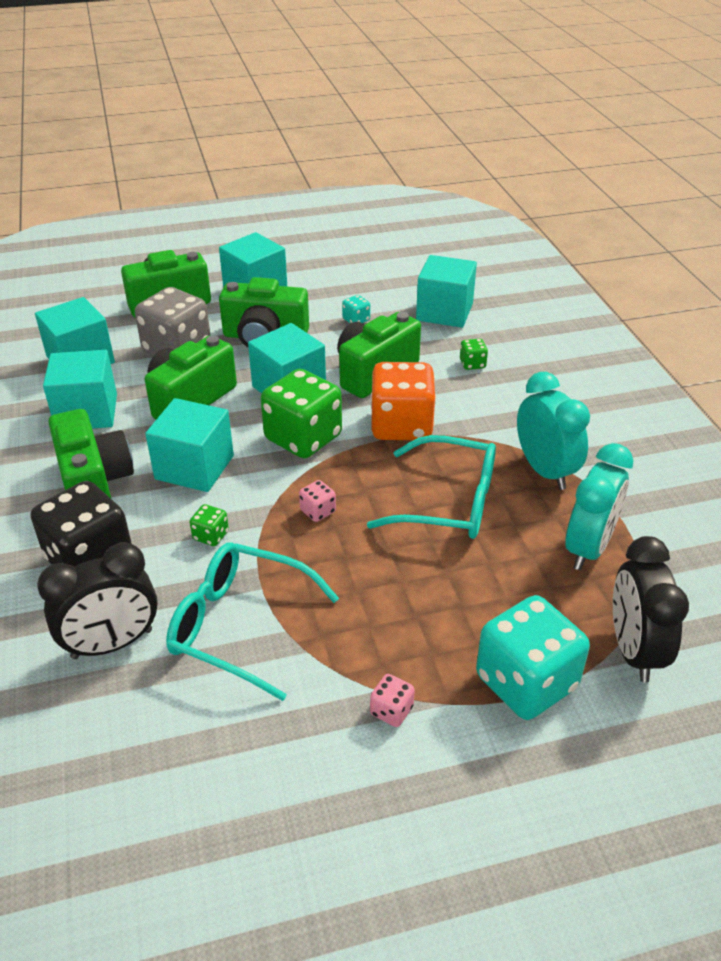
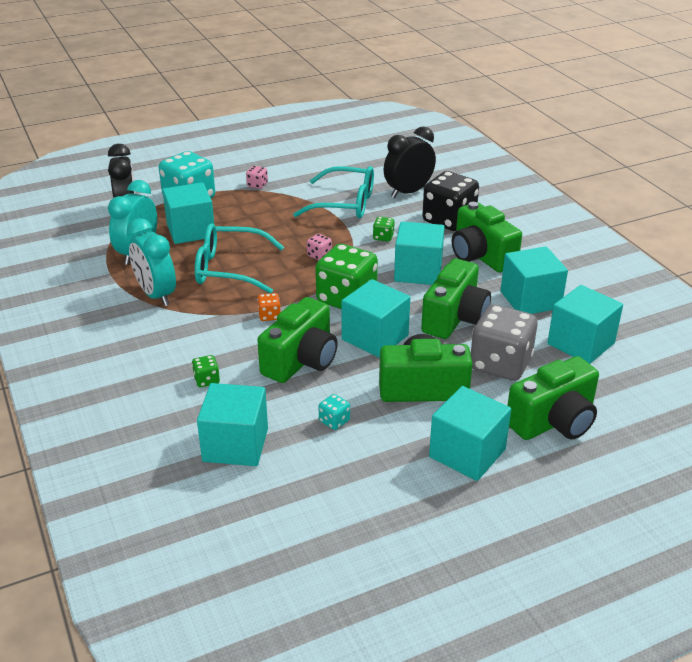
camera: 170 degrees right, 5 degrees down
(401, 426) = (269, 316): orange dice -> orange dice, size x0.42
(513, 590) = (191, 231): none -> turquoise cube

